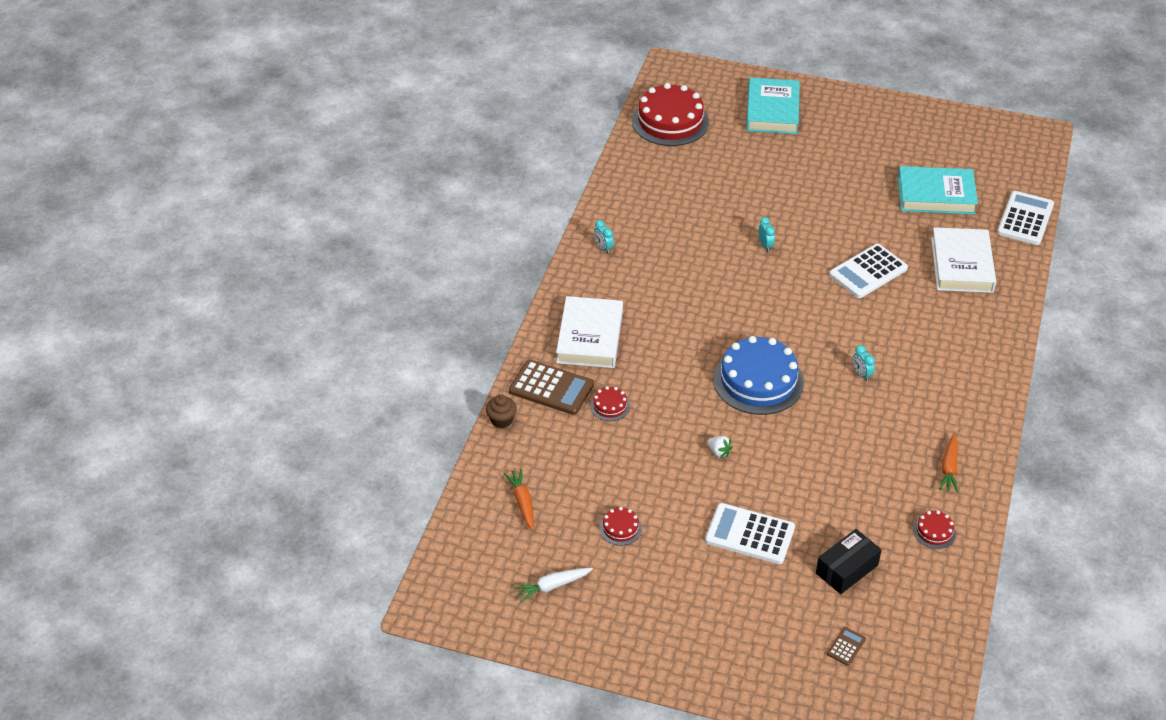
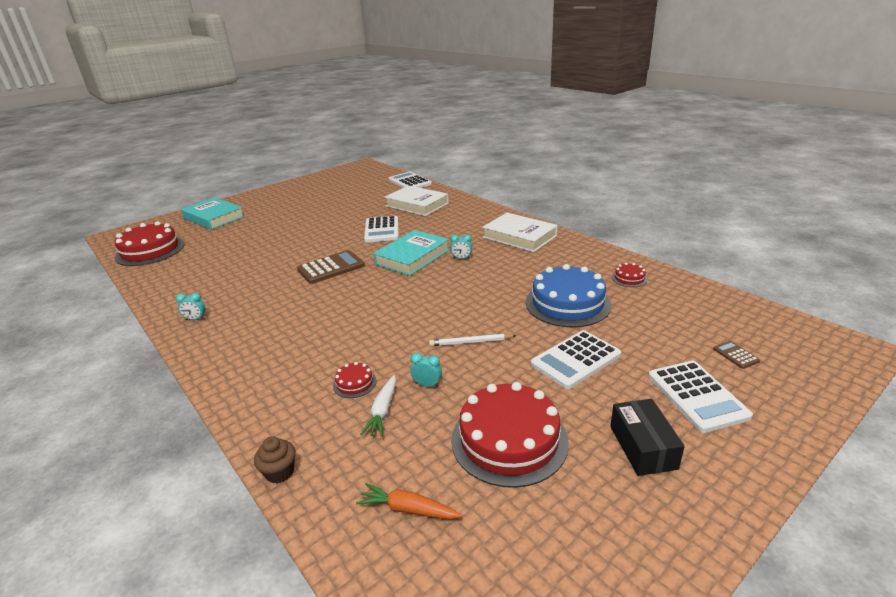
camera: 55 degrees left, 15 degrees down
(551, 388) = (288, 413): brown calculator -> brown calculator (331, 268)
(552, 586) = (556, 541): white carrot -> white carrot (382, 411)
(590, 337) = (267, 363): white book -> white book (519, 236)
(620, 528) = (509, 440): red cake -> red cake, size x2.30
(719, 452) = (470, 342): white strawberry -> white pencil
(758, 381) = (419, 298): blue cake -> blue cake (567, 303)
(760, 629) = (696, 396): none -> white calculator
(765, 245) = (308, 254): turquoise clock -> turquoise clock (427, 384)
(847, 569) = (646, 325): black box -> black box (643, 447)
(936, 195) = (358, 196): turquoise book -> turquoise book (412, 257)
(949, 468) = (574, 256): orange carrot -> none

